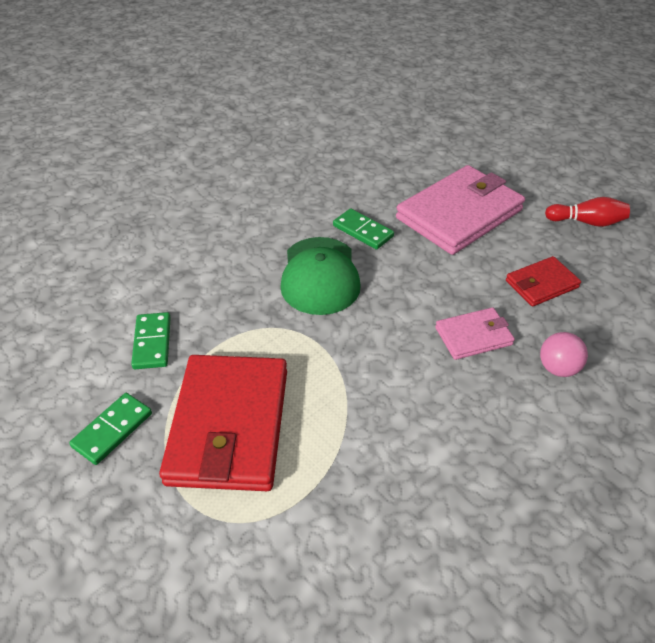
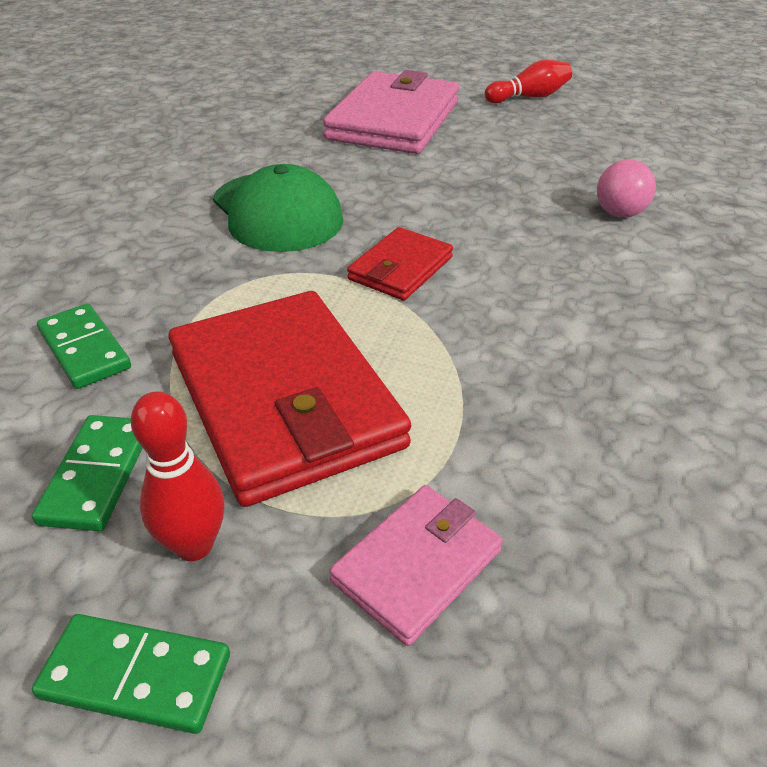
camera: 30 degrees left, 5 degrees down
(130, 495) = (194, 545): none -> red bowling pin
(363, 231) = (295, 160): green domino -> green domino (136, 675)
(473, 336) = (509, 214): pink wallet -> pink wallet (417, 565)
(541, 284) = (534, 153): red wallet -> red wallet (400, 268)

